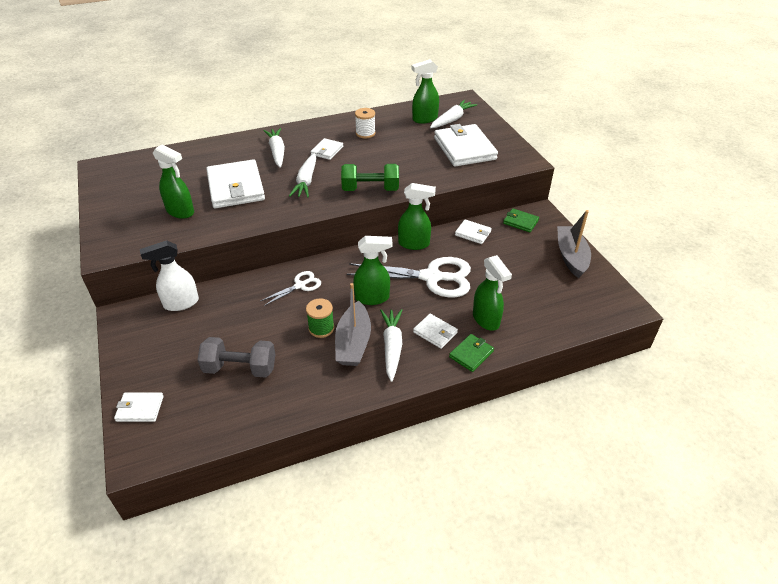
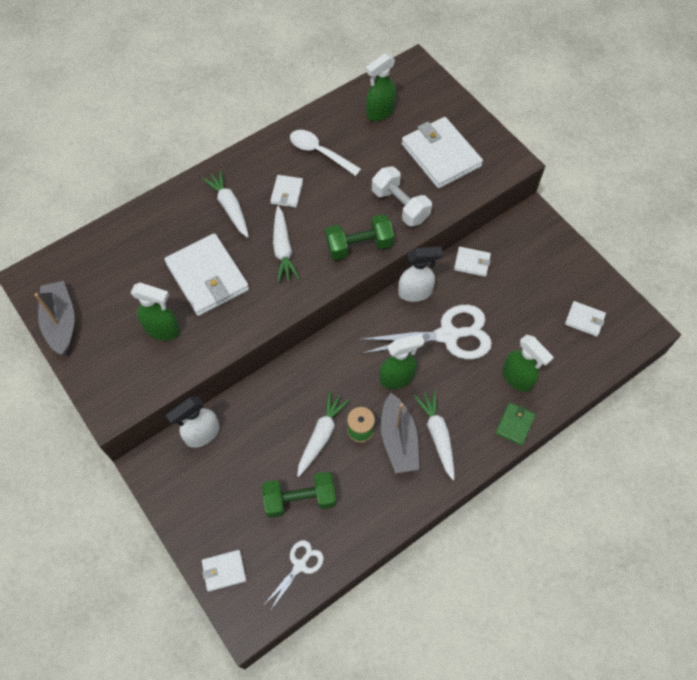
camera: 15 degrees left, 20 degrees up
(240, 368) = (300, 499): grey dumbbell -> green dumbbell
(300, 285) = (317, 379): white scissors -> white scissors (300, 565)
(365, 133) = (320, 152): white spool -> white spoon
(414, 244) = (415, 292): green spray bottle -> white spray bottle
(417, 171) = (400, 205): none -> white dumbbell
(435, 332) = (473, 407): white wallet -> white wallet (584, 320)
(452, 120) = (412, 107): white carrot -> white carrot (321, 435)
(520, 222) = (517, 234): green wallet -> none
(571, 256) = (579, 273): grey boat -> grey boat (61, 322)

